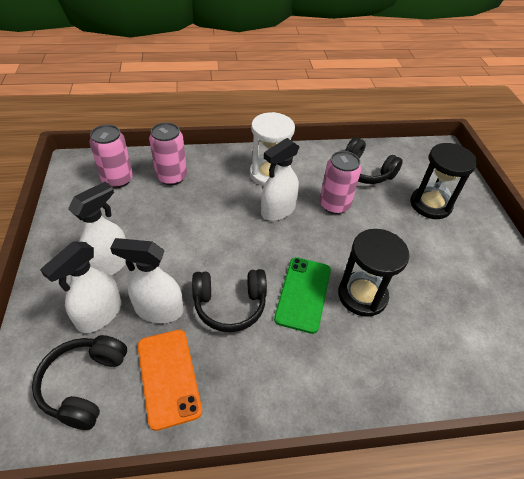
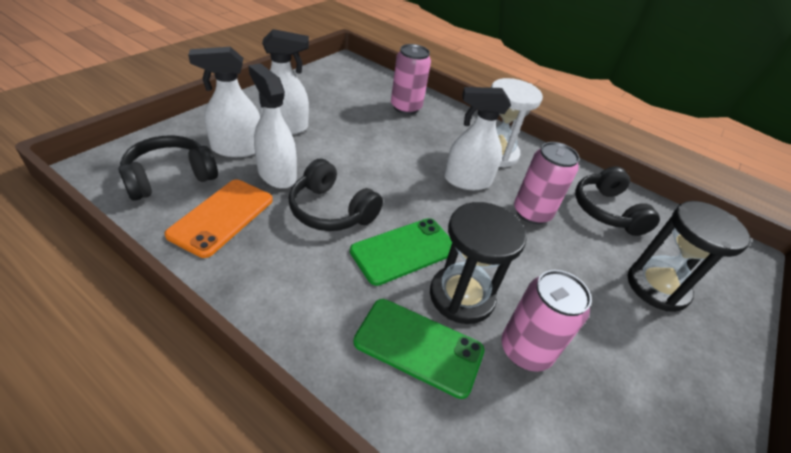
camera: 40 degrees right, 5 degrees down
(117, 179) = (363, 86): pink can -> pink can (525, 350)
(378, 347) = (418, 346): none -> green phone

